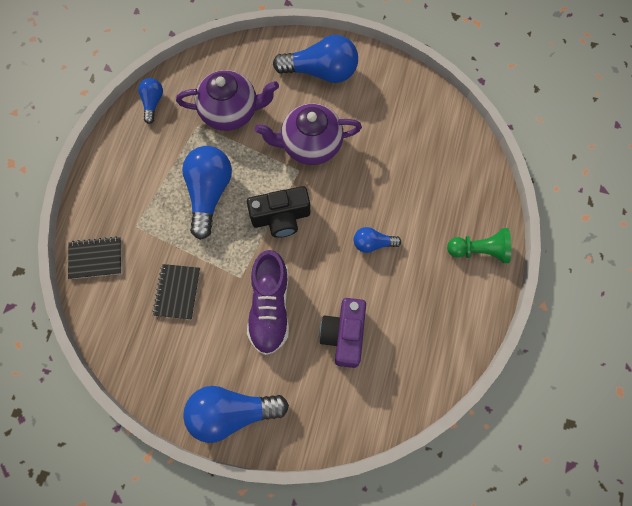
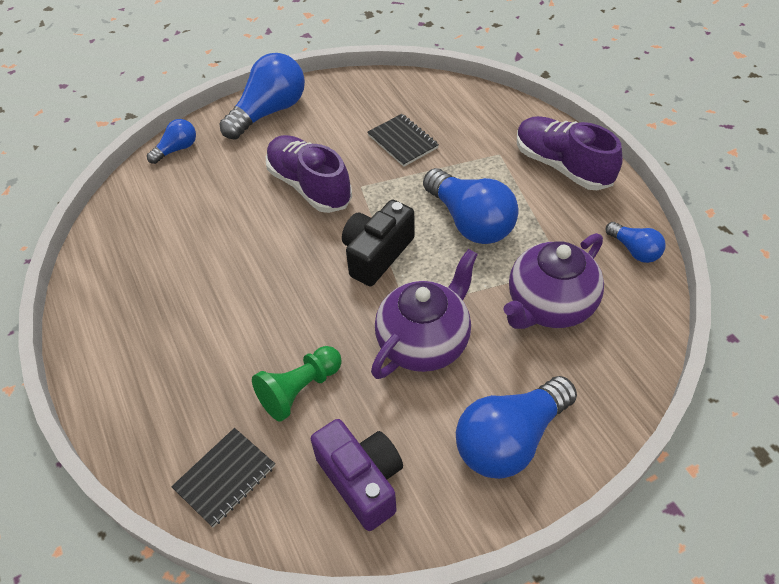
camera: 140 degrees right, 20 degrees down
(96, 258) = (498, 115): black notebook -> black notebook (225, 478)
(114, 184) = (562, 166): none -> purple shoe
(344, 335) = (219, 213): purple camera -> purple camera (362, 480)
(373, 243) = (256, 302): blue light bulb -> blue light bulb (177, 149)
(479, 250) = (124, 384): green pawn -> green pawn (299, 390)

